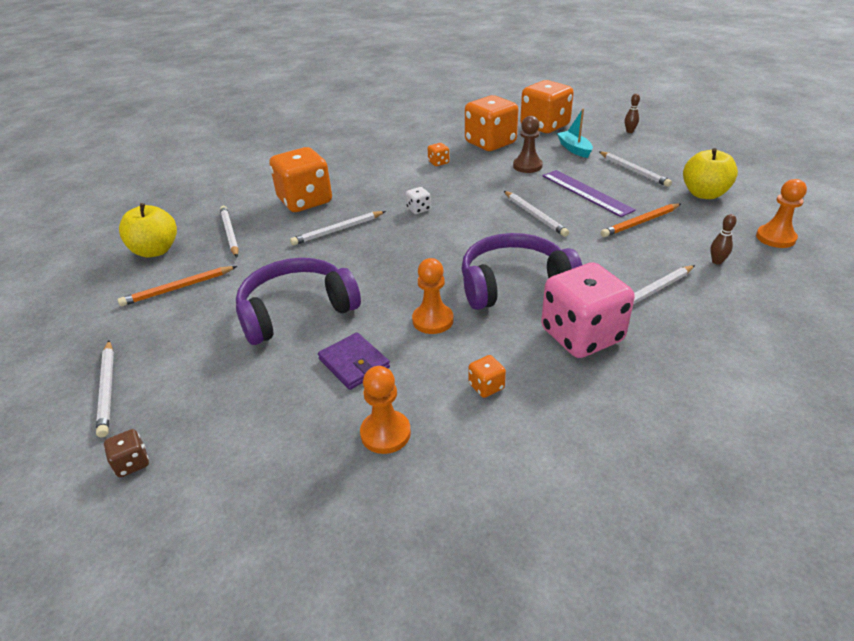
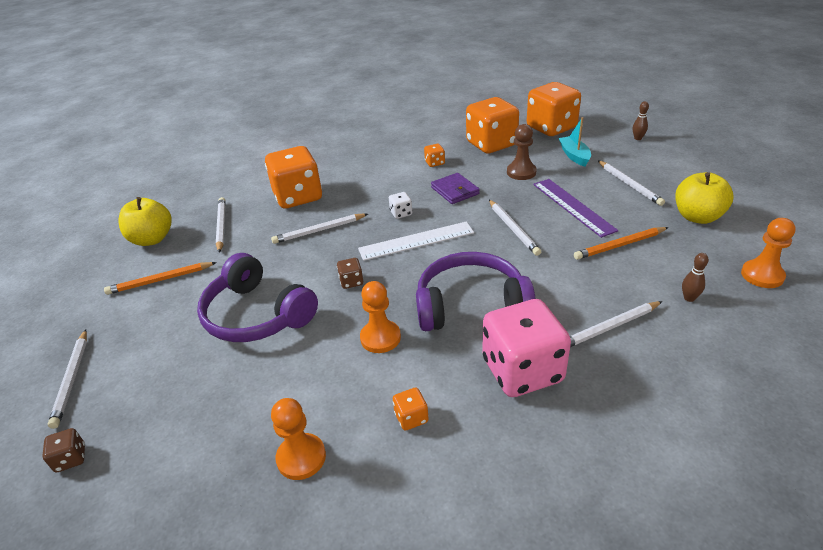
camera: 10 degrees right, 0 degrees up
(296, 311) = (257, 315): purple headphones -> purple headphones turned 120 degrees counterclockwise
(354, 363) = (293, 377): purple wallet -> purple wallet (455, 191)
(387, 273) = (351, 282): none -> brown dice
(442, 232) = (416, 241): none -> white ruler

